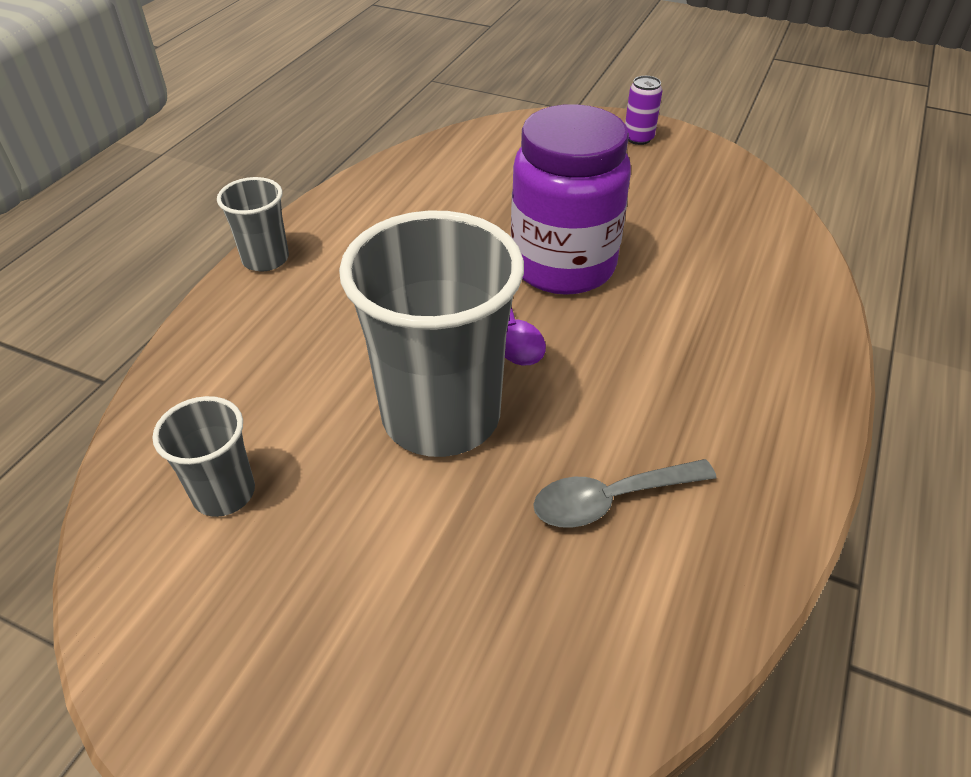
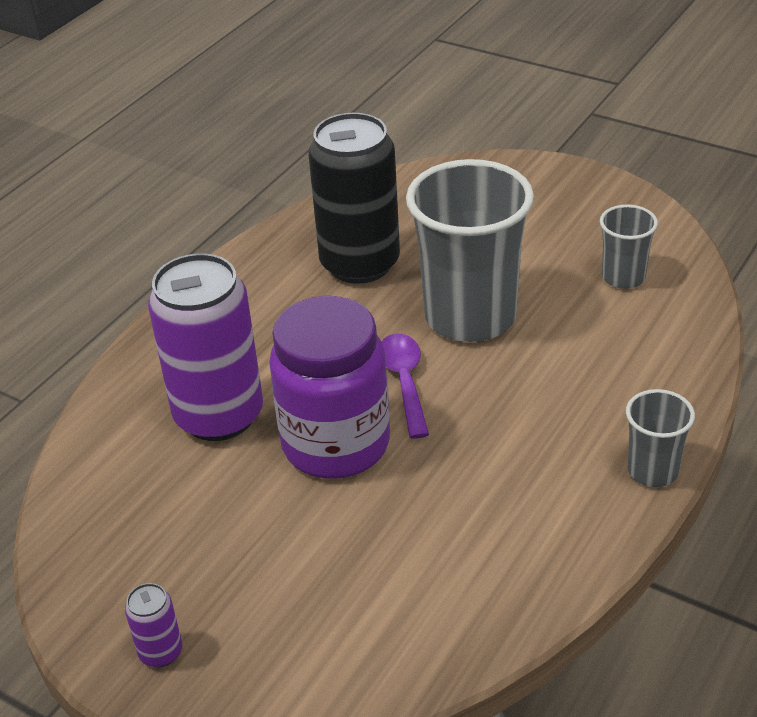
camera: 170 degrees left, 5 degrees down
(610, 500) = (360, 264): grey spoon -> black can
(691, 285) = (219, 415): none -> purple can

